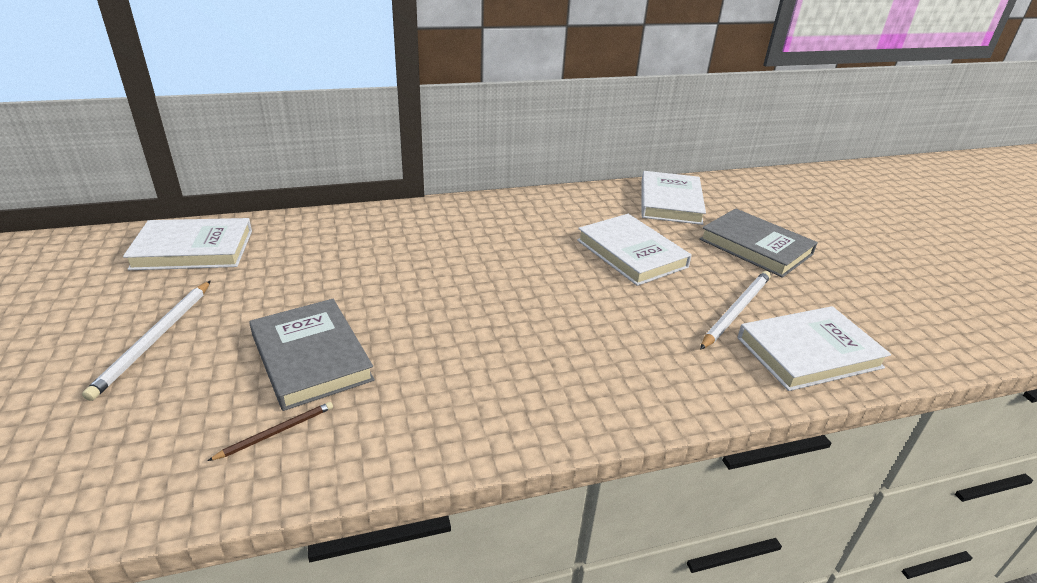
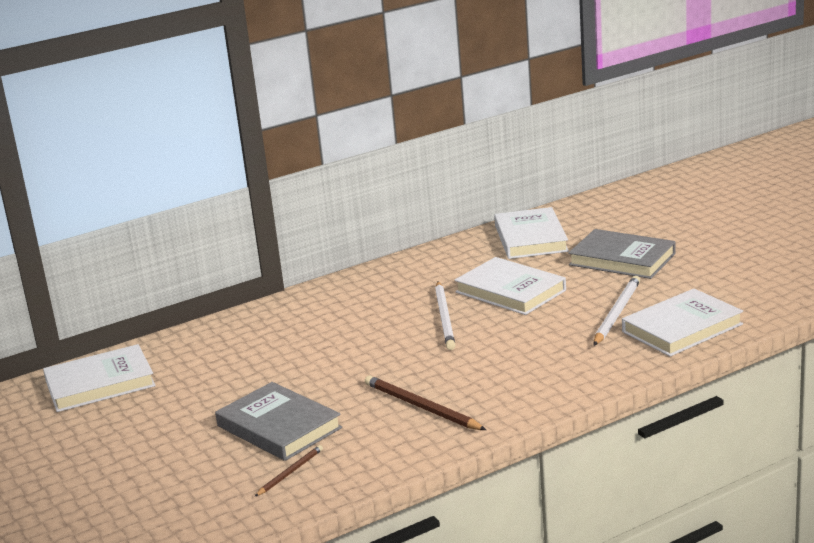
camera: 10 degrees left, 10 degrees down
(155, 339) = (136, 448): white pencil -> white pencil (445, 318)
(475, 377) = (421, 407): none -> brown pencil

